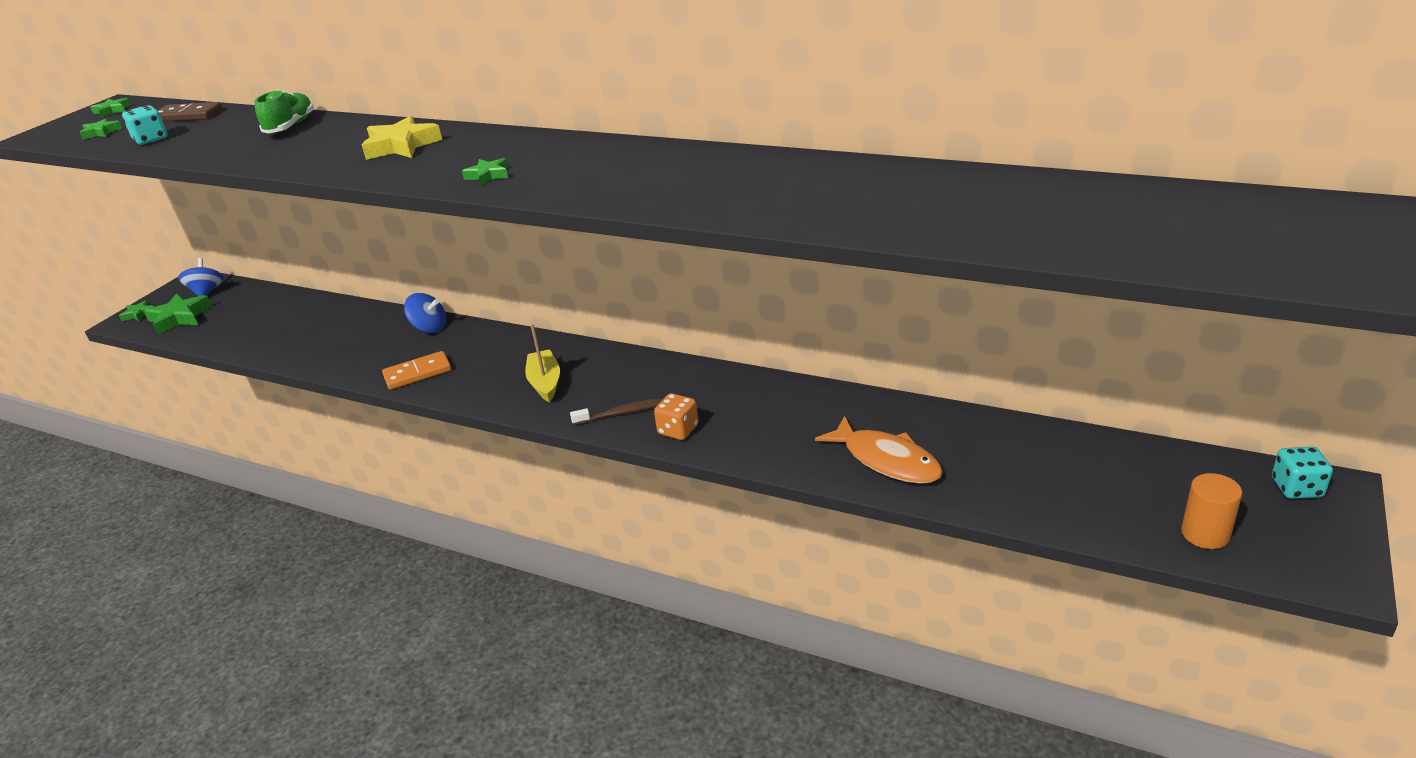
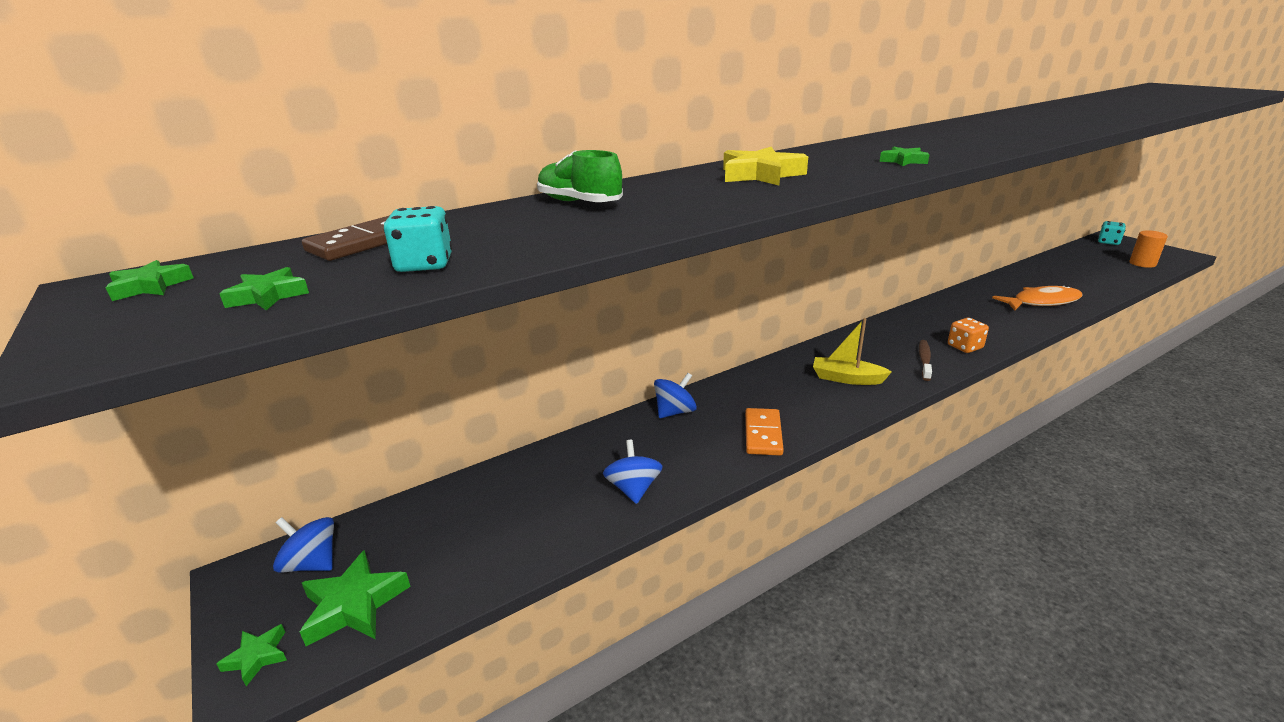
camera: 60 degrees left, 5 degrees down
(317, 350) = (633, 489): none -> blue spinning top

